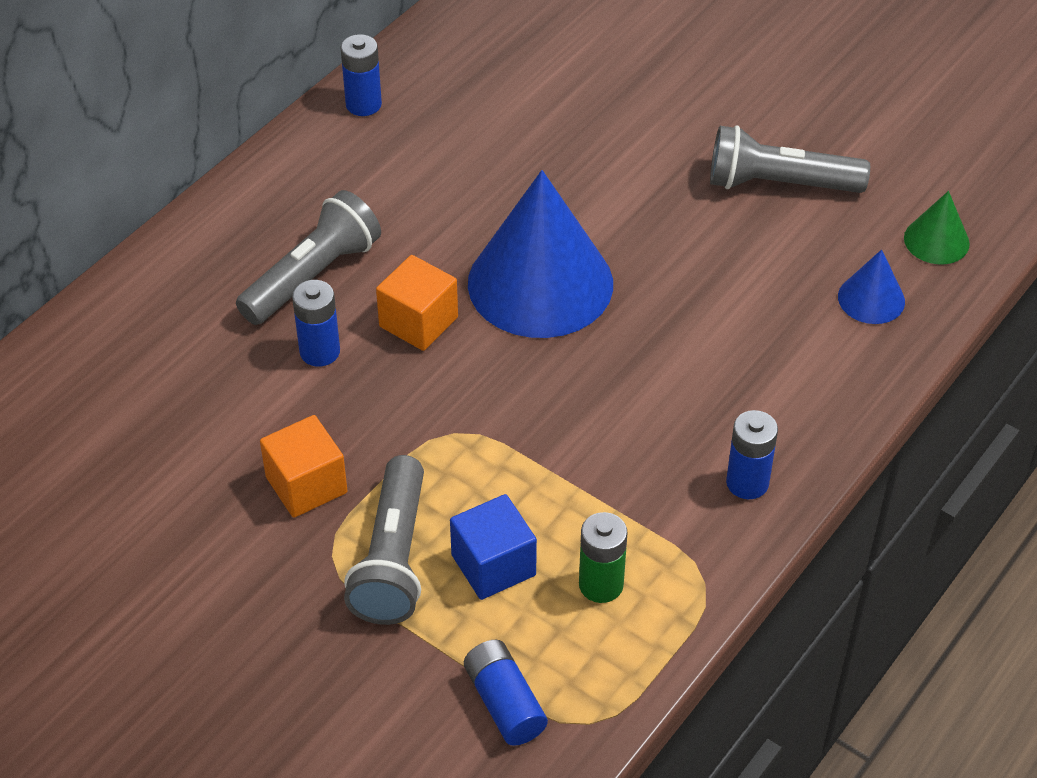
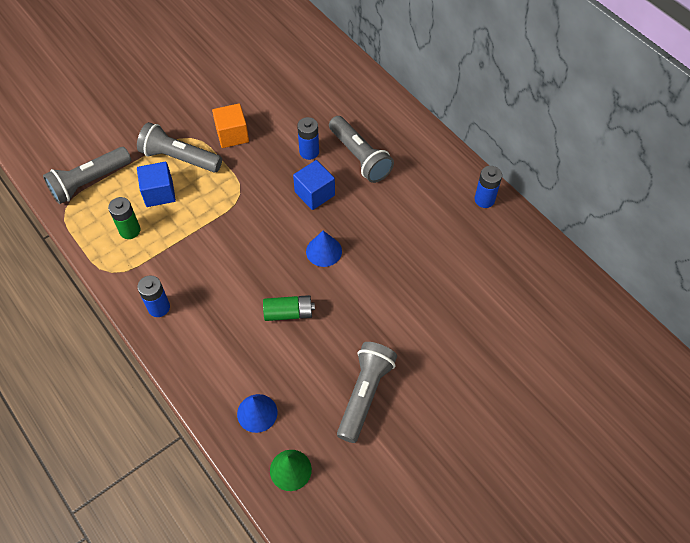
camera: 105 degrees right, 10 degrees up
(418, 322) = (314, 193): orange cube -> blue cube
(504, 703) = (89, 182): blue battery -> grey flashlight
(540, 283) = (324, 251): blue cone -> blue cone, size x0.46
(680, 301) = (288, 313): none -> green battery

